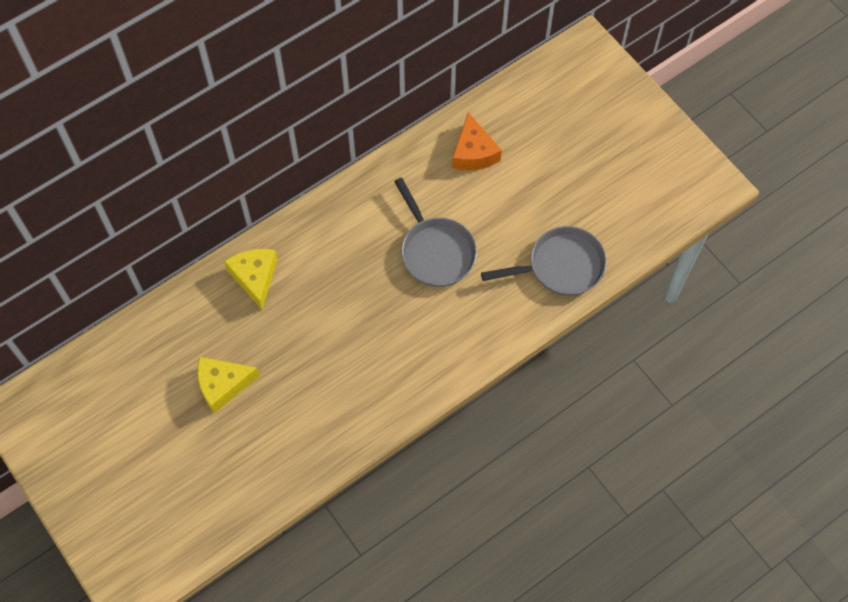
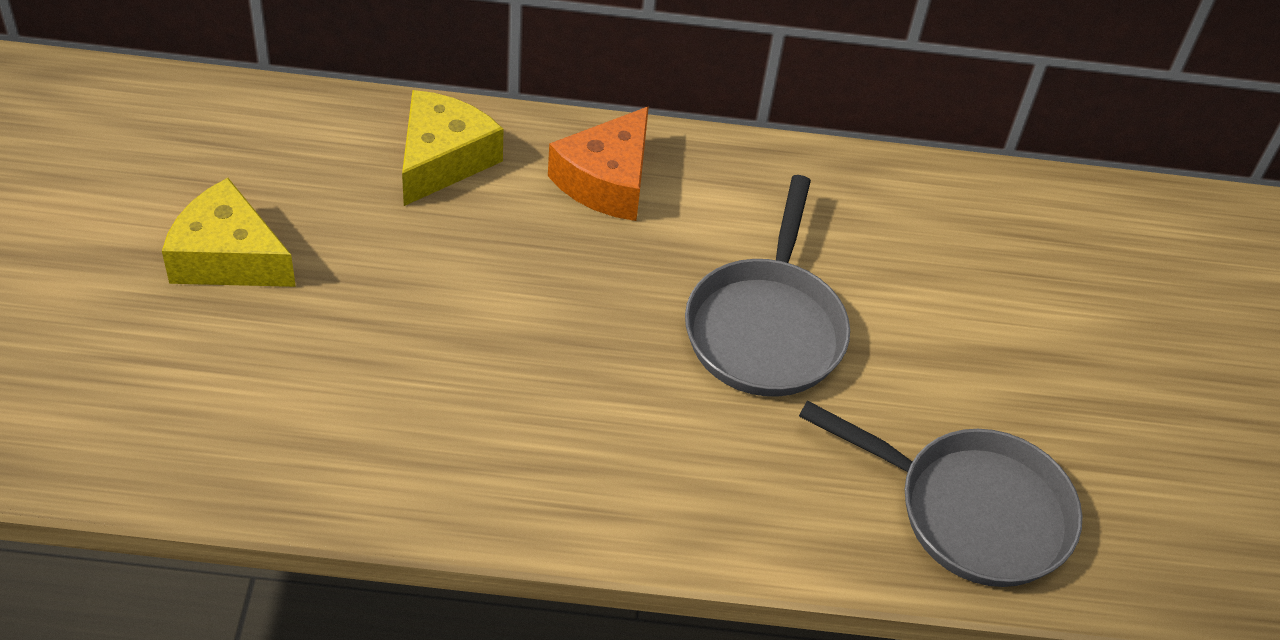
camera: 35 degrees right, 15 degrees down
(473, 152) = (972, 241): orange cheese -> orange cheese (607, 181)

